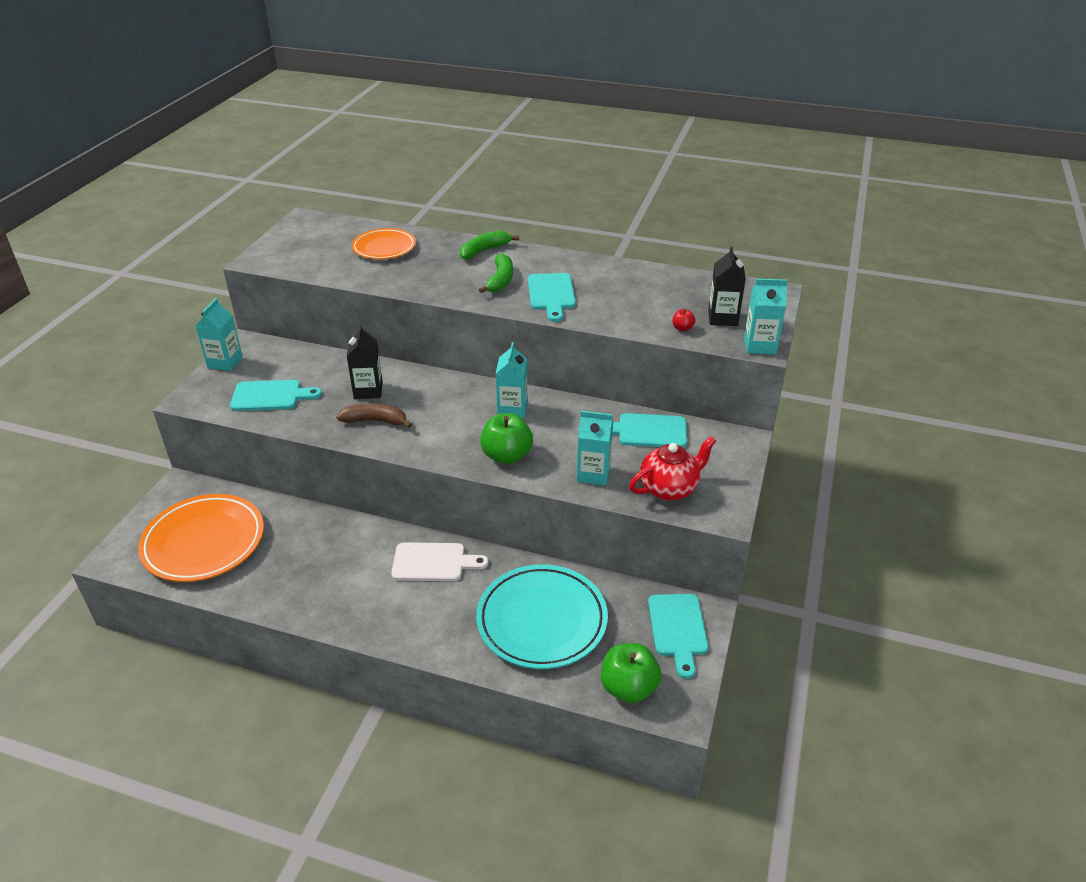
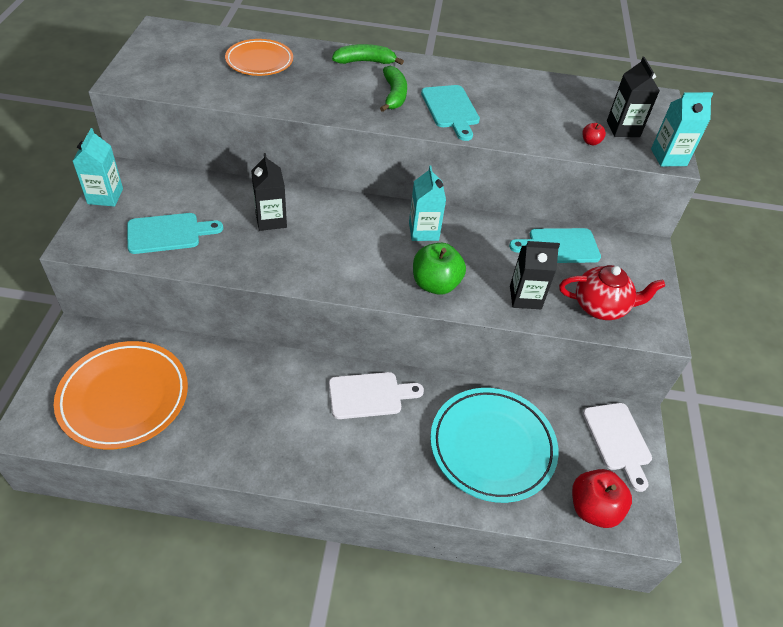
camera: 15 degrees left, 10 degrees up
(375, 421) = (290, 254): brown banana -> none
(484, 250) = (365, 62): green banana -> green banana turned 45 degrees clockwise
(593, 474) = (525, 297): turquoise carton -> black carton
(628, 688) = (593, 508): green apple -> red apple
(669, 488) = (601, 307): red teapot -> red teapot turned 45 degrees clockwise
(678, 629) = (618, 440): turquoise cutting board -> white cutting board

